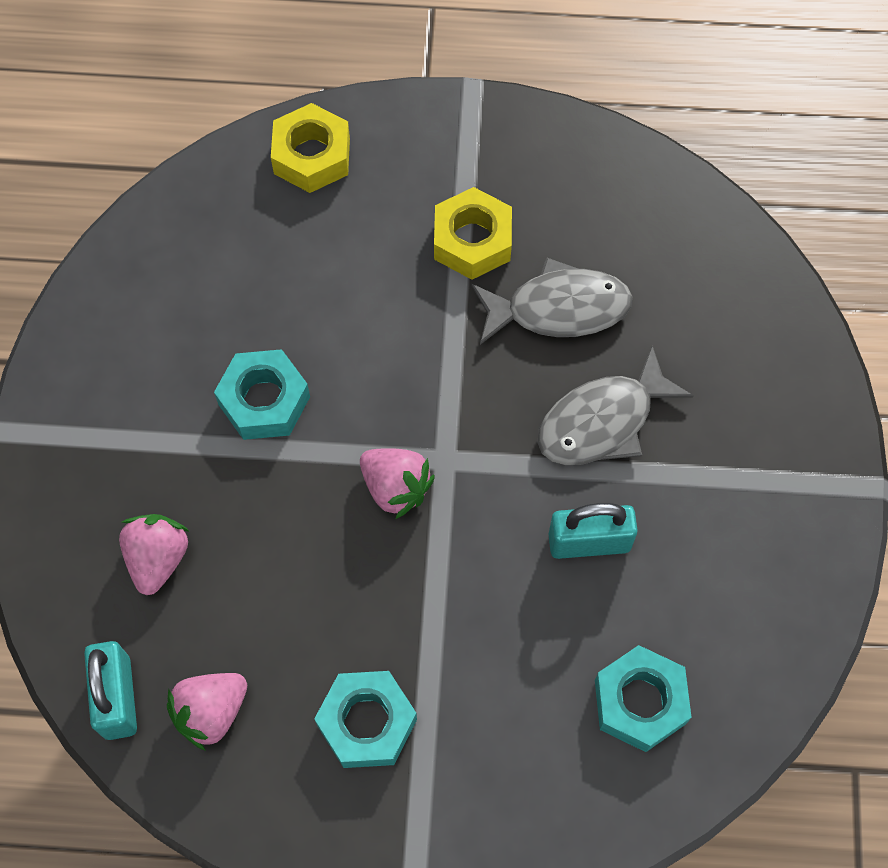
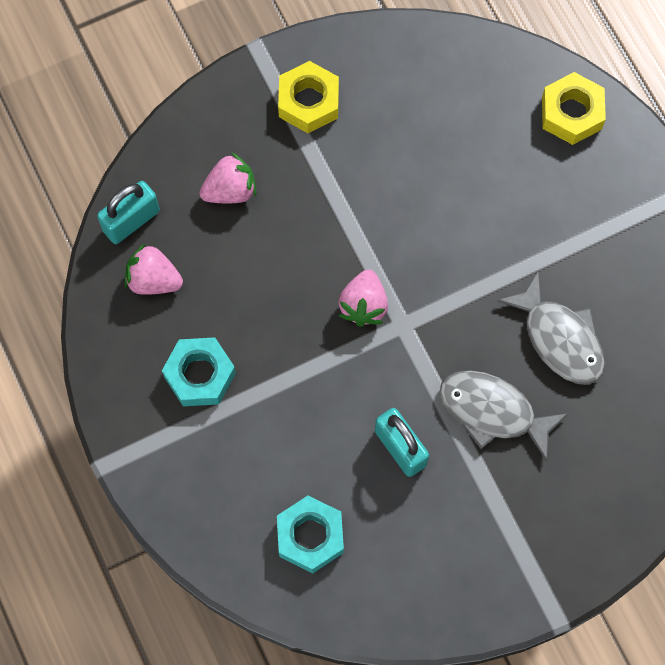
camera: 60 degrees right, 5 degrees up
(264, 401) = (373, 190): turquoise nut -> none
(472, 240) = (575, 253): yellow nut -> yellow nut (309, 102)

